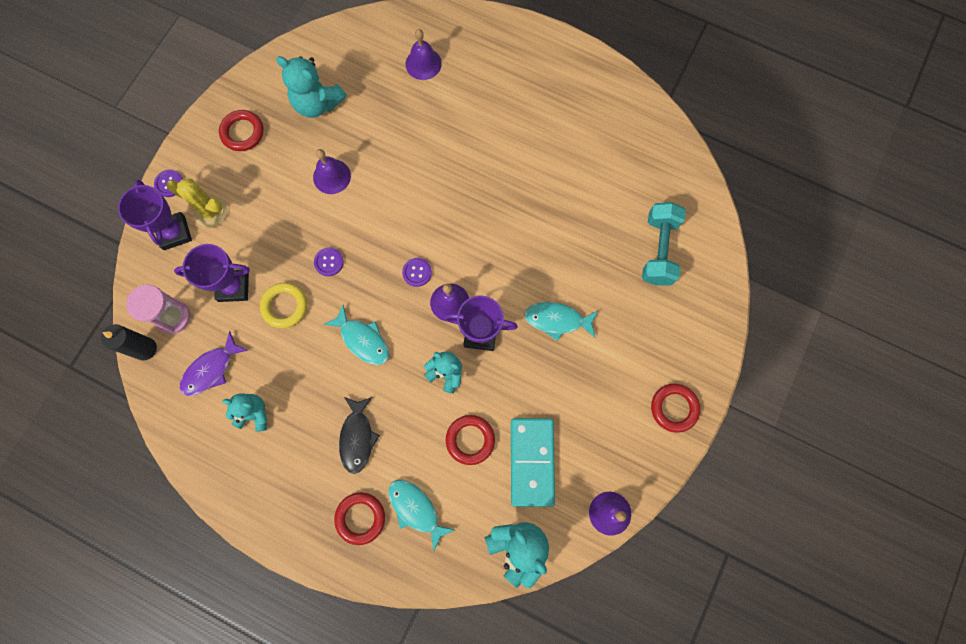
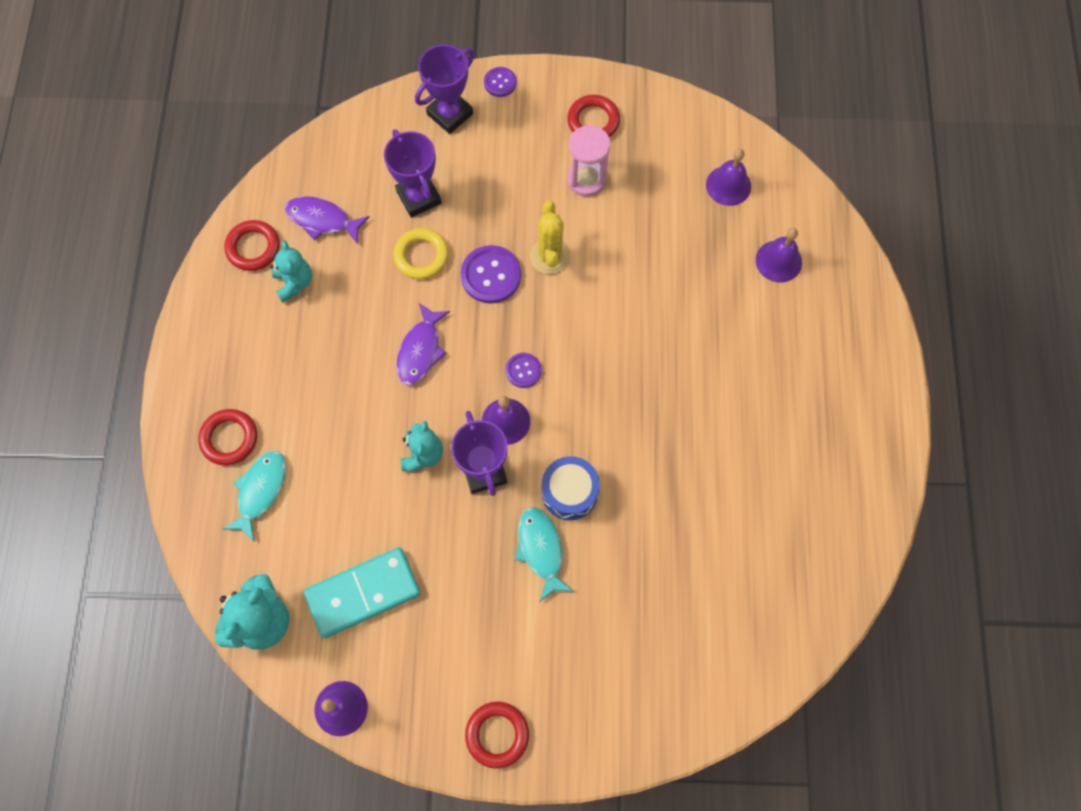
camera: 65 degrees right, 5 degrees down
(145, 349) = (317, 150): black candle -> none
(173, 317) = (361, 158): pink hourglass -> pink hourglass (586, 179)
(211, 212) = (489, 136): yellow cactus -> yellow cactus (550, 256)
(317, 103) = (667, 176): turquoise teddy bear -> none
(329, 262) = (491, 275): purple button -> purple button, size x1.73
(332, 176) = (590, 231): purple bell -> purple bell (728, 185)
(357, 437) = (312, 395): black fish -> none
(362, 340) = (420, 350): turquoise fish -> purple fish
(470, 440) = (359, 514): red ring -> red ring (253, 248)
(524, 281) = (569, 492): none -> blue drum
(659, 250) = (687, 634): turquoise dumbbell -> none

